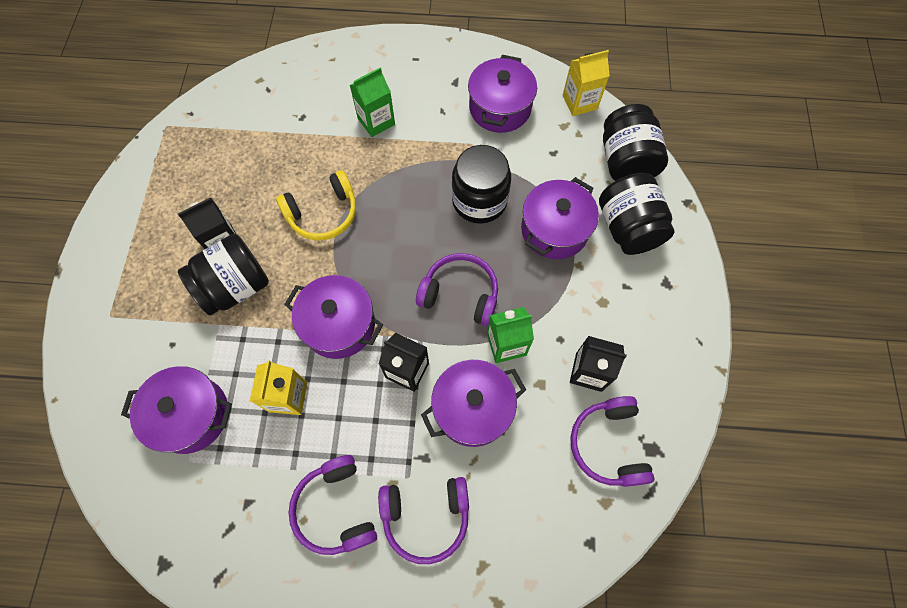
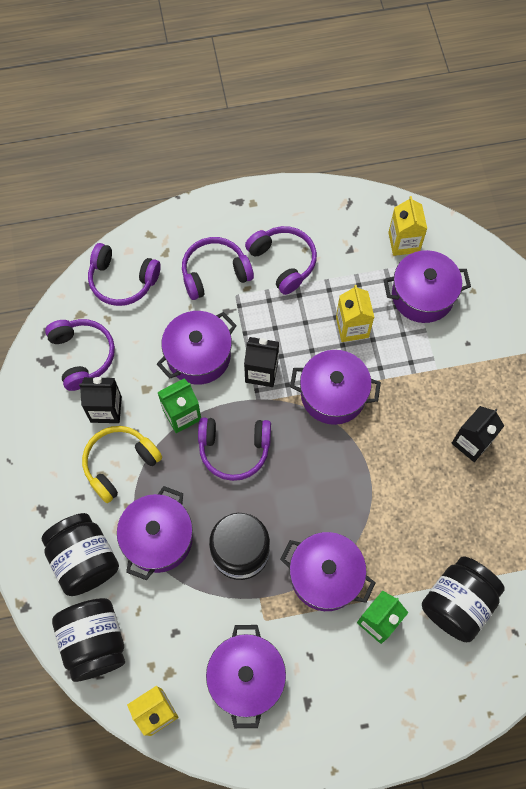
camera: 165 degrees right, 0 degrees up
(178, 495) = (403, 242): none -> yellow carton
(235, 286) = (439, 404): black jar -> black jar (457, 603)
(323, 214) = (390, 496): yellow headphones -> yellow headphones (119, 464)
(408, 164) = (325, 576): none -> purple pot
(545, 538) = (122, 281): none -> purple headphones

